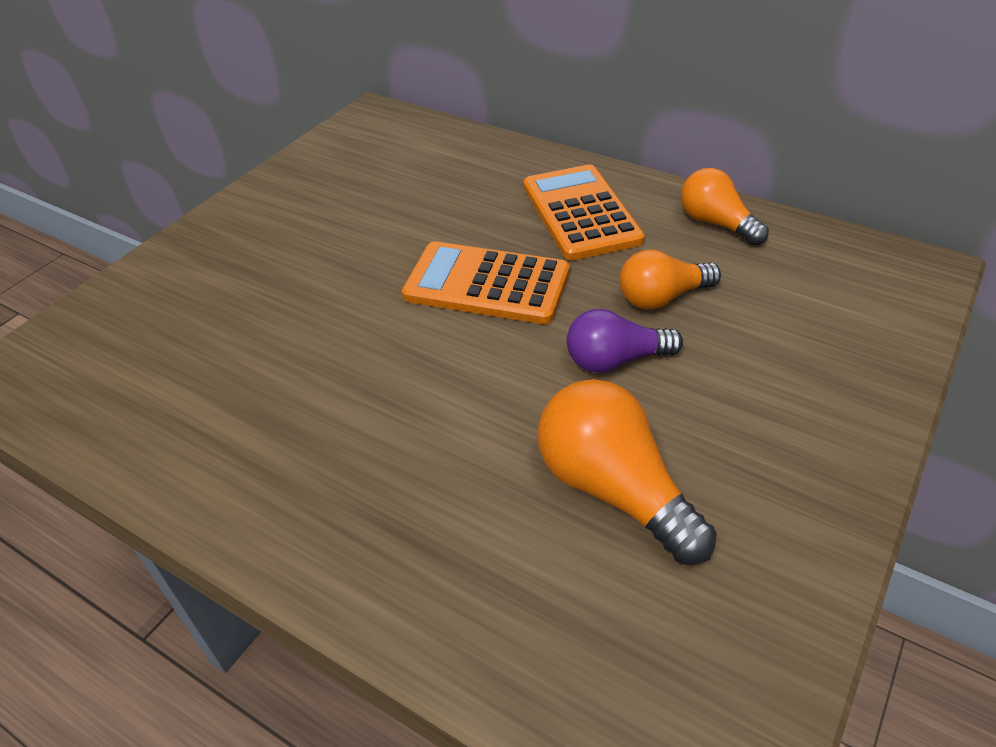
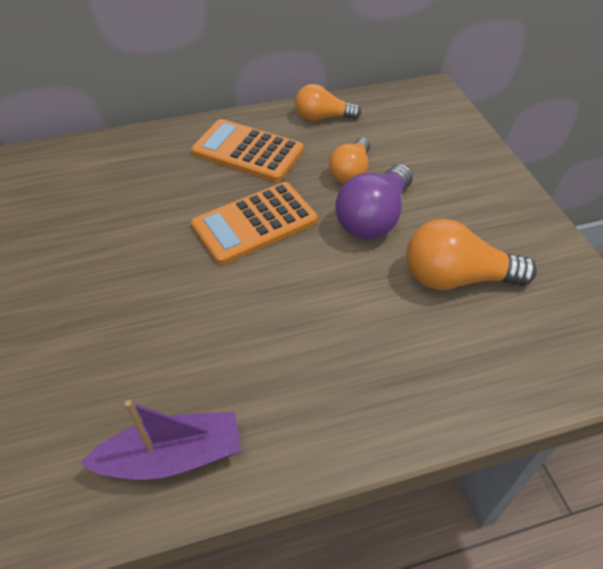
camera: 50 degrees left, 5 degrees up
(152, 422) = (172, 457): none -> purple boat
(615, 360) = (374, 218): purple light bulb -> purple light bulb, size x1.51

